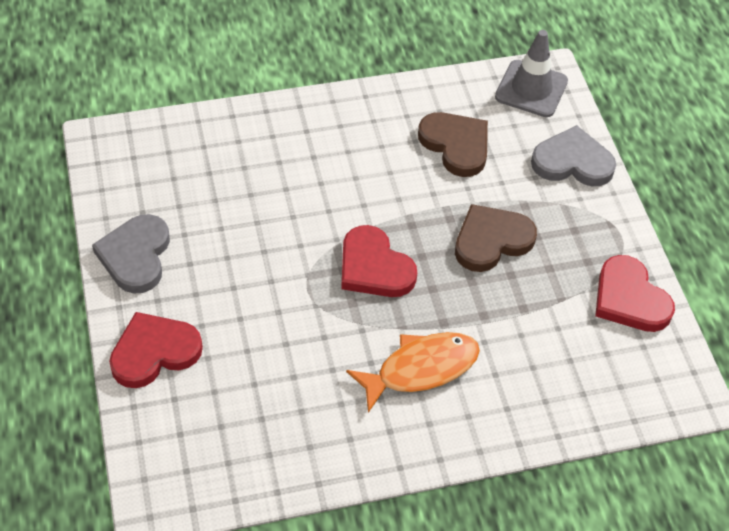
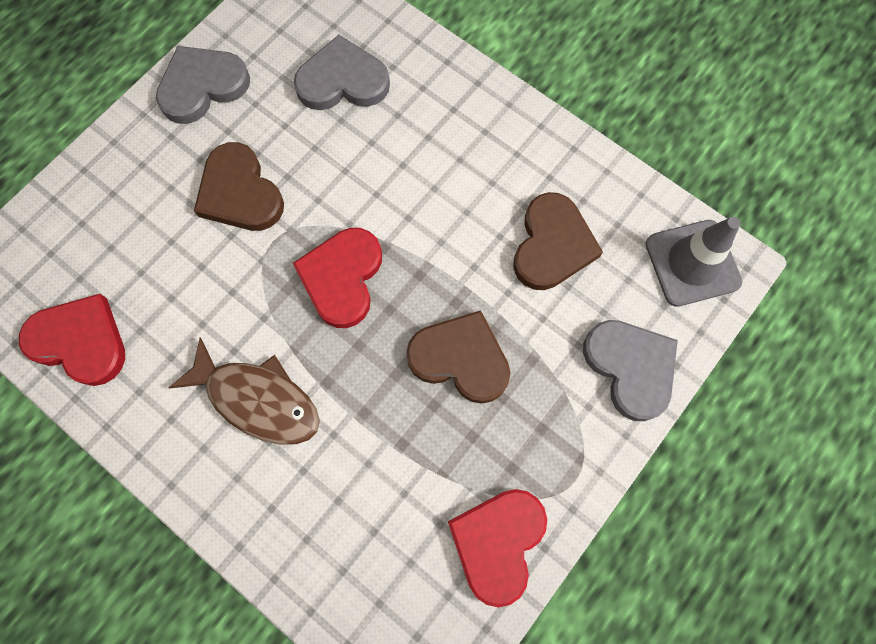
camera: 55 degrees right, 20 degrees up
(154, 352) = (116, 174): red heart -> red heart (80, 341)
(220, 174) = (342, 81): none -> grey heart
(249, 285) = (240, 193): none -> brown heart
(421, 369) = (258, 399): orange fish -> brown fish

